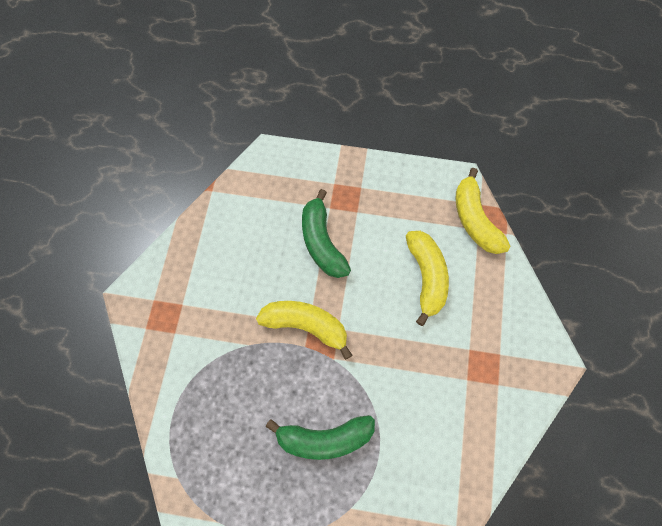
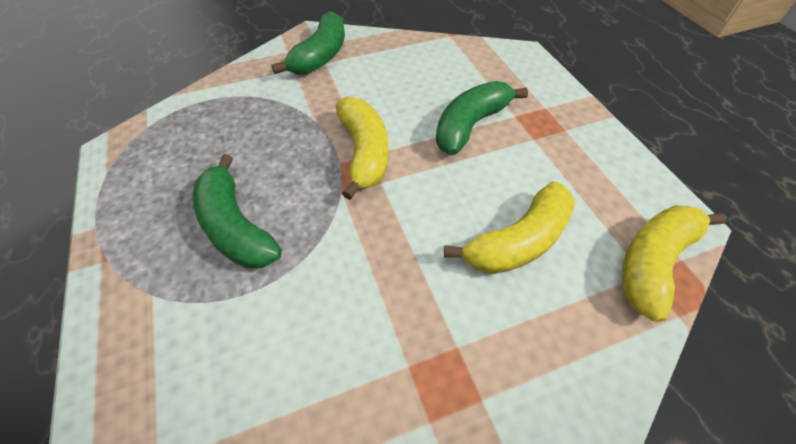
camera: 60 degrees right, 15 degrees down
(172, 304) = (320, 56): none -> green banana

